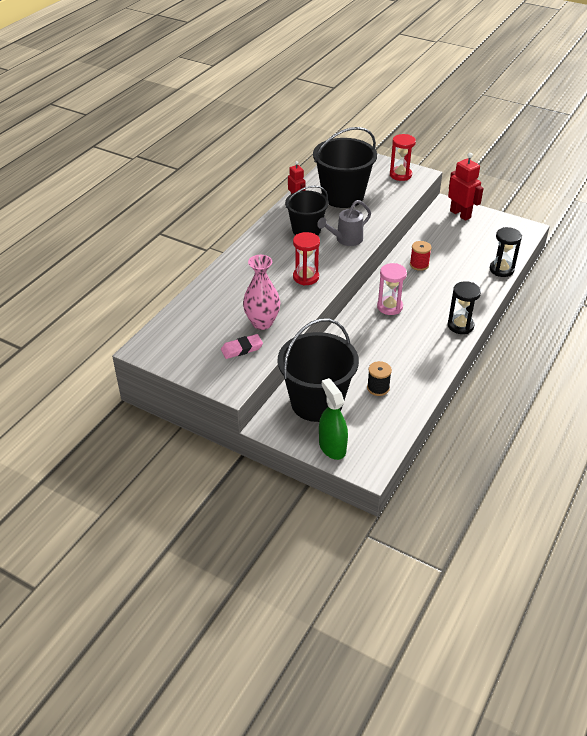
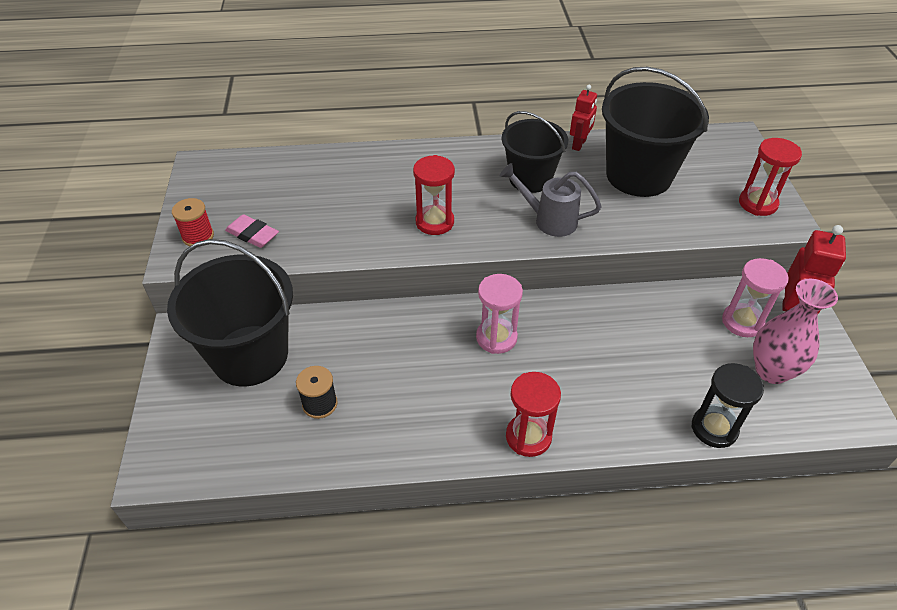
camera: 55 degrees right, 5 degrees up
(262, 323) = (313, 228): pink vase -> pink vase (771, 371)
(332, 447) = (176, 410): green spray bottle -> none
(419, 265) = (619, 325): red spool -> red spool (198, 236)
(451, 228) = (742, 322): none -> pink hourglass
(460, 326) = (528, 437): black hourglass -> red hourglass

